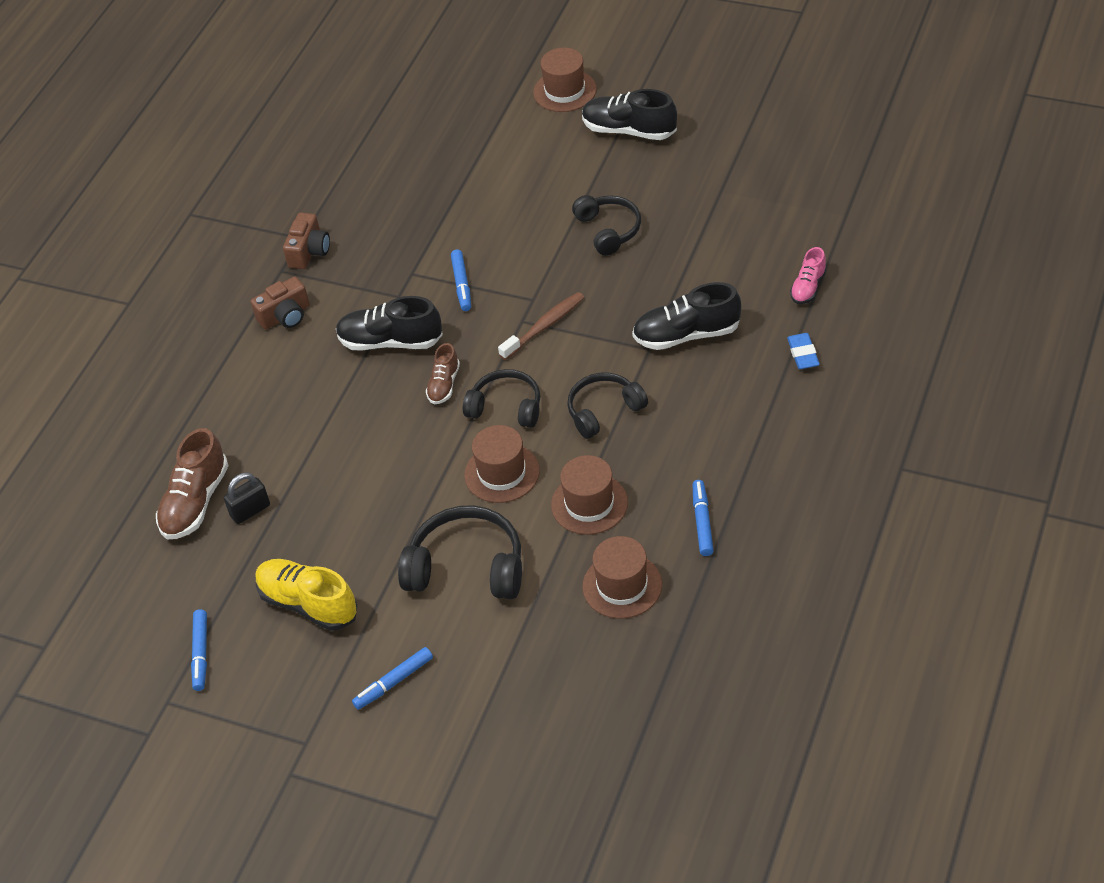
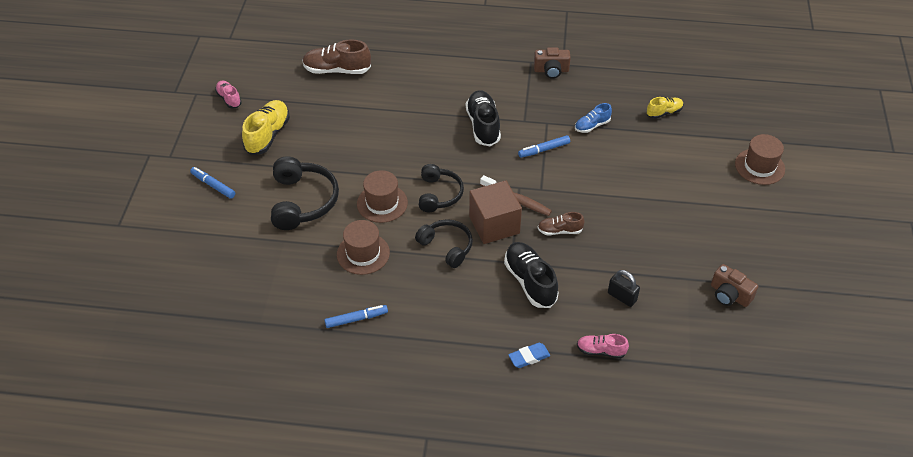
camera: 70 degrees right, 0 degrees up
(201, 654) = (229, 99): blue marker -> pink shoe
(250, 510) = (334, 94): black padlock -> black padlock (622, 297)
(285, 316) = (492, 73): brown camera -> brown camera (729, 295)
(435, 229) = (592, 125): none -> blue shoe
(439, 155) = (664, 112): none -> yellow shoe
(444, 385) = (452, 159): brown shoe -> brown shoe (559, 231)
(580, 356) = (494, 225): none -> brown cube
(608, 230) = (622, 218): black headphones -> none
(622, 585) = (296, 283): brown hat -> none
(629, 130) = (732, 211): black shoe -> none

